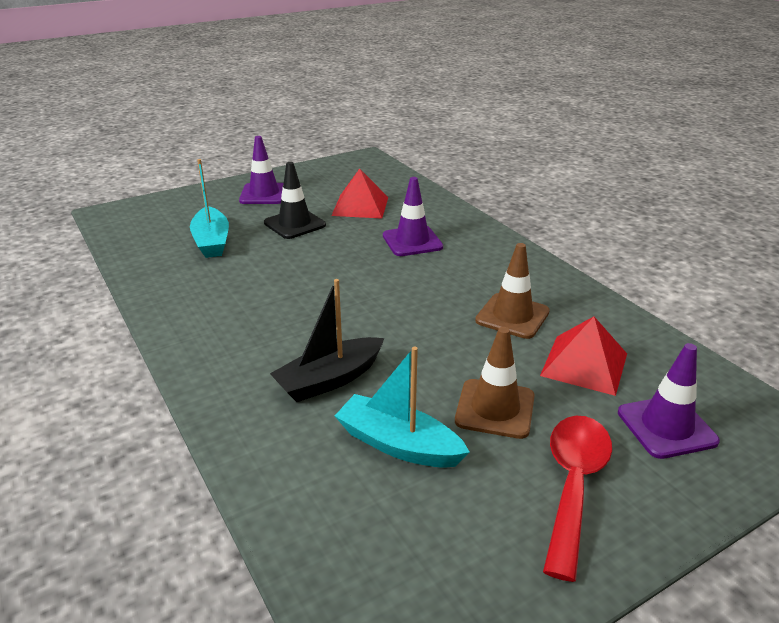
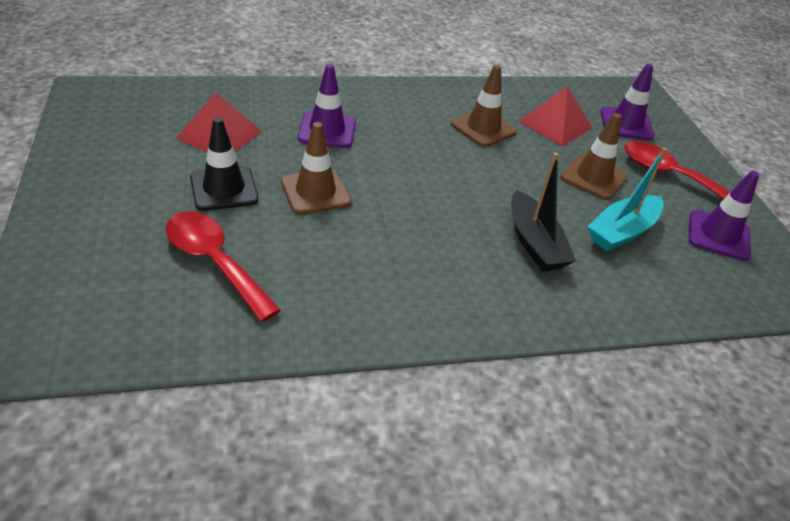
camera: 75 degrees left, 10 degrees up
(212, 241) = (214, 262): turquoise boat -> red spoon
(264, 194) = (113, 191): purple traffic cone -> purple traffic cone (718, 235)
(319, 256) = (315, 192): none -> brown traffic cone

